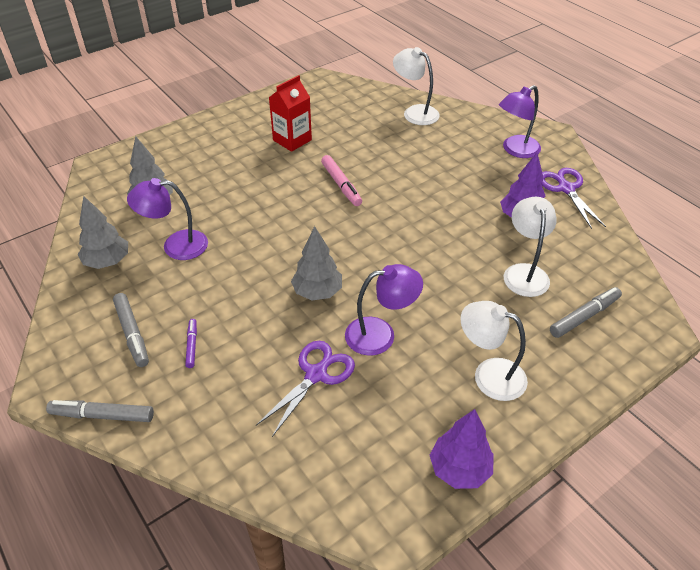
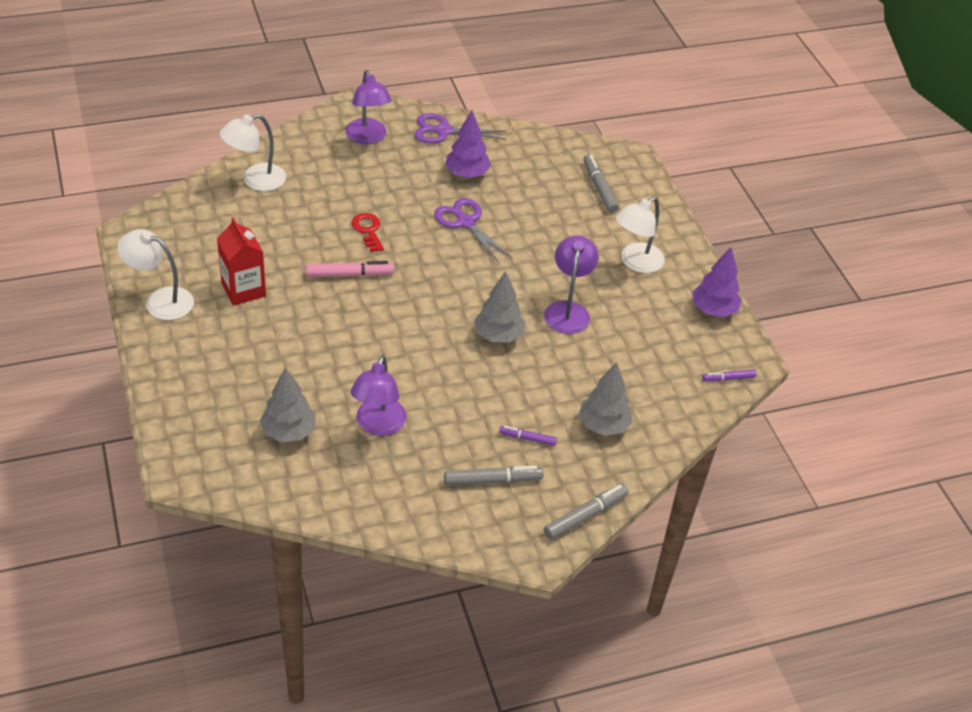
camera: 75 degrees left, 0 degrees up
(102, 415) = (585, 516): grey marker -> grey marker turned 150 degrees counterclockwise
(107, 262) = (375, 486): grey tree -> grey tree (603, 425)
(316, 374) = (595, 362): purple scissors -> purple scissors (465, 222)
(350, 510) = (728, 378): none -> purple marker
(400, 180) = (368, 230): none -> red key
(524, 272) = (536, 200): white lamp -> white lamp (160, 300)

